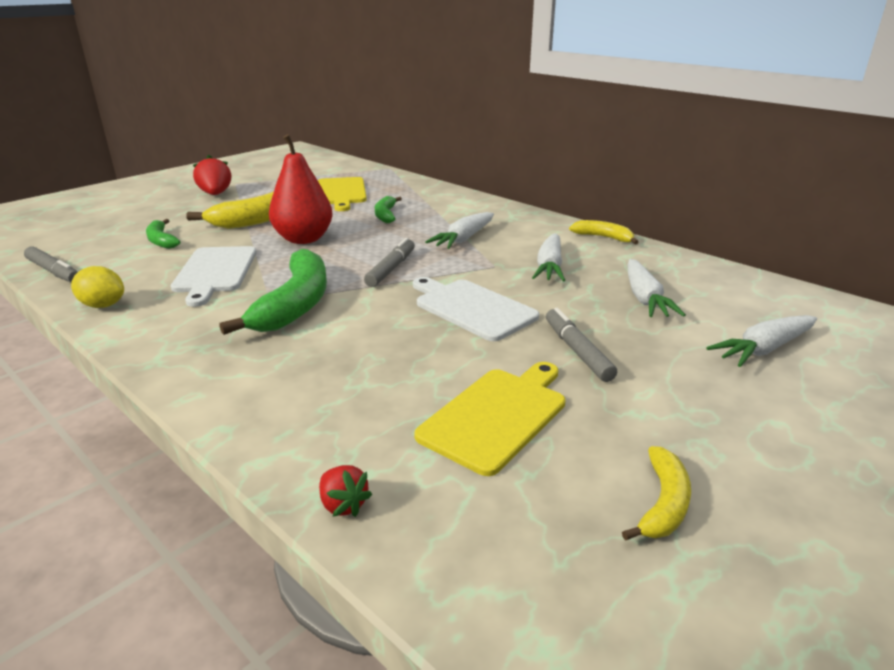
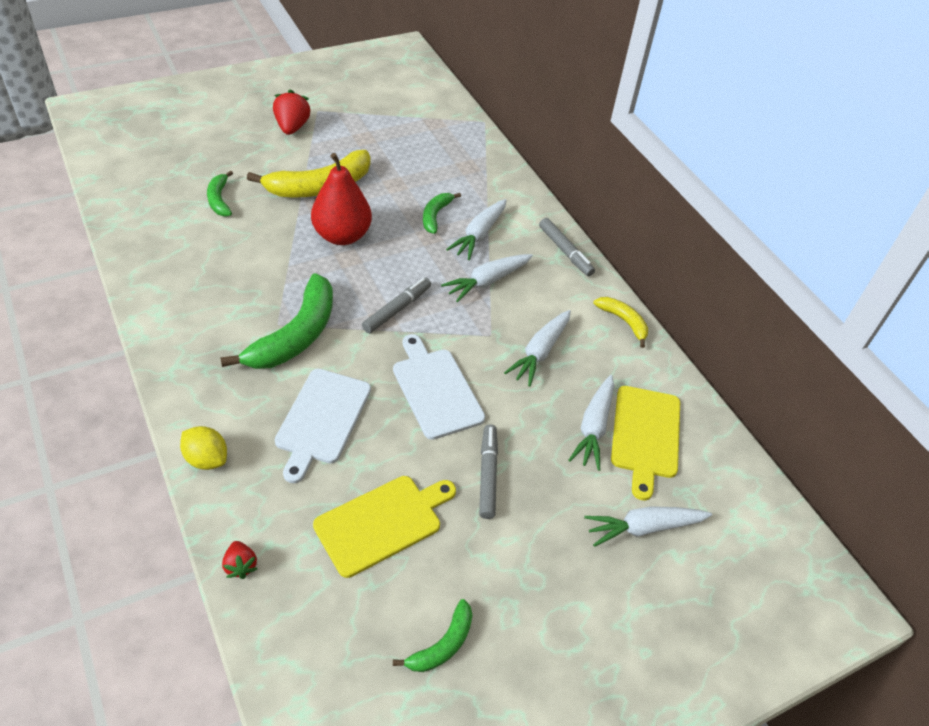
camera: 15 degrees right, 20 degrees up
(54, 272) = (122, 223): grey marker -> grey marker (565, 251)
(103, 305) = (149, 287): yellow lemon -> yellow lemon (206, 459)
(215, 272) = (248, 265): white cutting board -> white cutting board (322, 419)
(341, 192) = (412, 159): yellow cutting board -> yellow cutting board (645, 435)
(434, 217) = (479, 235): none -> white carrot
(663, 503) = (442, 644): yellow banana -> green banana

